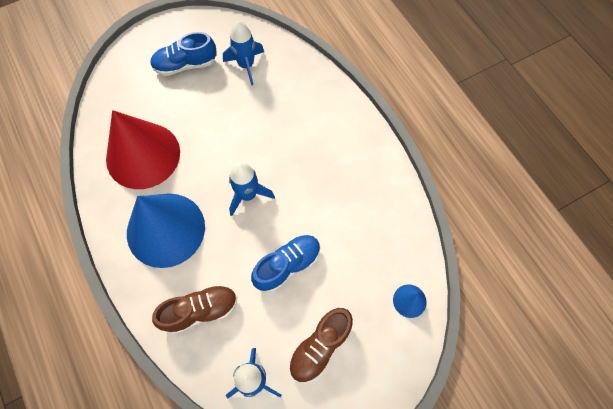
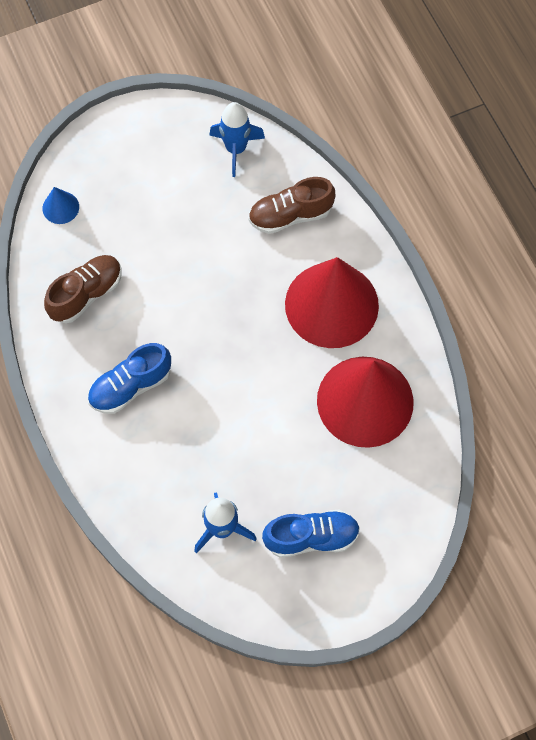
camera: 175 degrees left, 0 degrees up
(165, 229) = (331, 304): blue cone -> red cone
(248, 195) = (231, 338): blue rocket -> none
(288, 265) = (190, 253): blue shoe -> blue shoe (130, 386)
(320, 347) = (165, 172): brown shoe -> brown shoe (86, 294)

